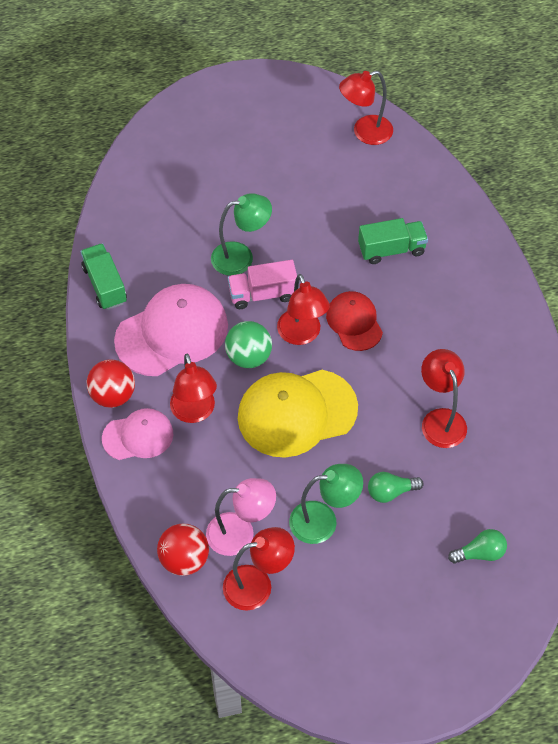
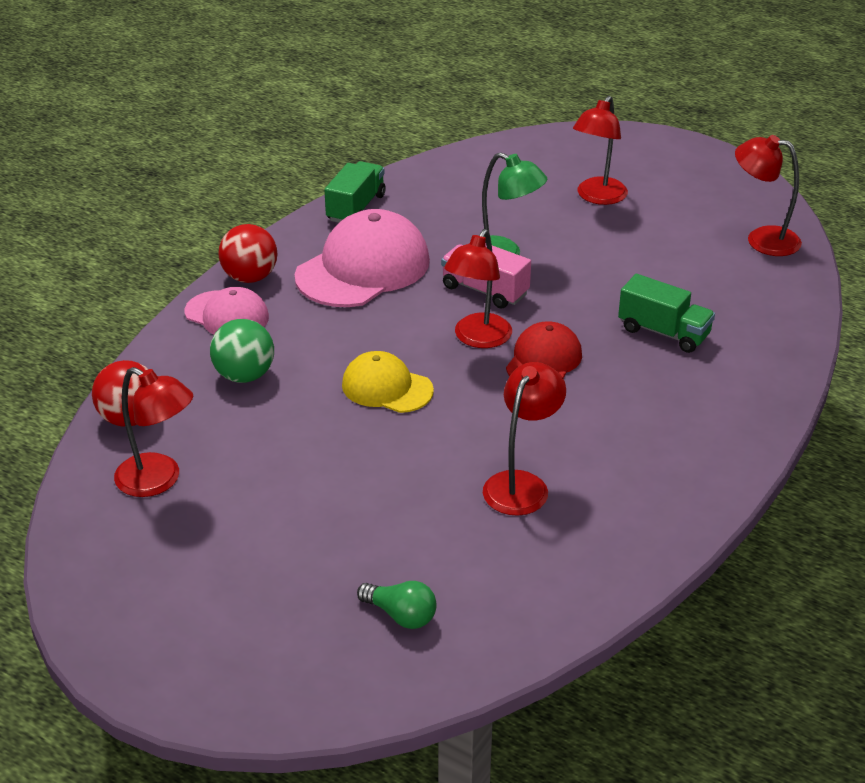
camera: 45 degrees right, 20 degrees down
(172, 333) = (363, 268): pink cap -> pink cap turned 60 degrees counterclockwise
(195, 412) = (298, 330): red lamp -> red lamp (597, 197)
(240, 533) = (203, 435): pink lamp -> none
(249, 357) = (404, 323): green ball -> green ball (244, 375)
(297, 413) = (387, 388): yellow cap -> yellow cap, size x0.58
(323, 521) = (288, 478): green lamp -> none
(390, 492) = (385, 503): green light bulb -> none

